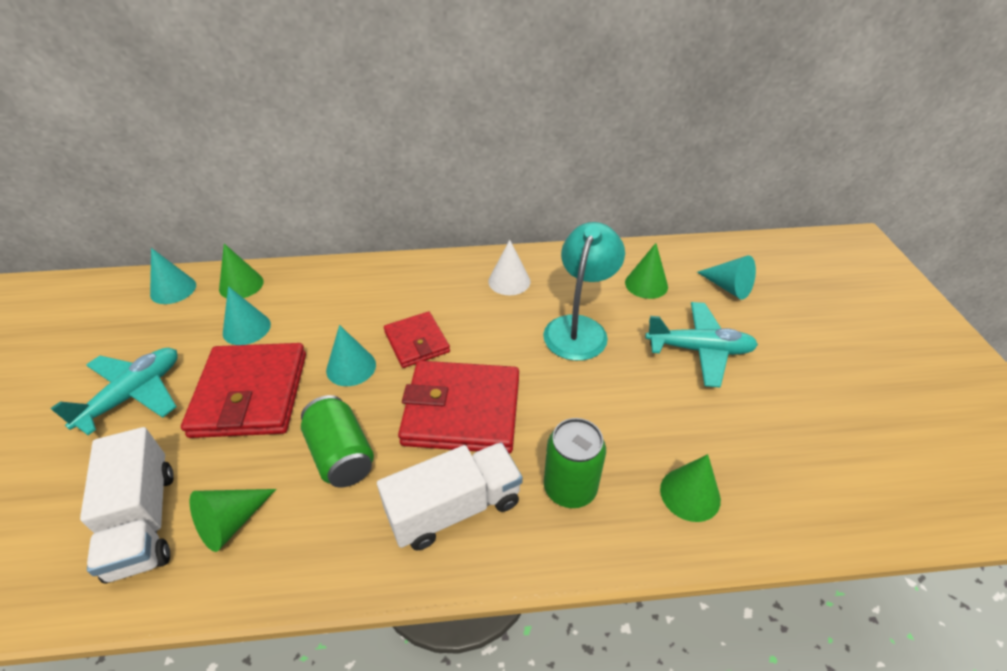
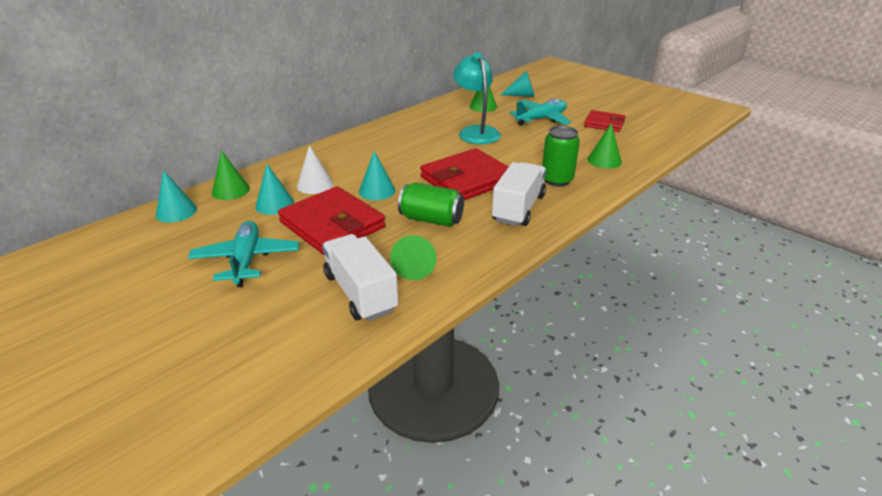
camera: 40 degrees left, 10 degrees down
(143, 521) = (360, 293): white truck -> white truck turned 150 degrees counterclockwise
(416, 342) = (398, 168): red wallet -> red wallet (604, 124)
(509, 281) = (410, 129): white cone -> white cone (315, 185)

